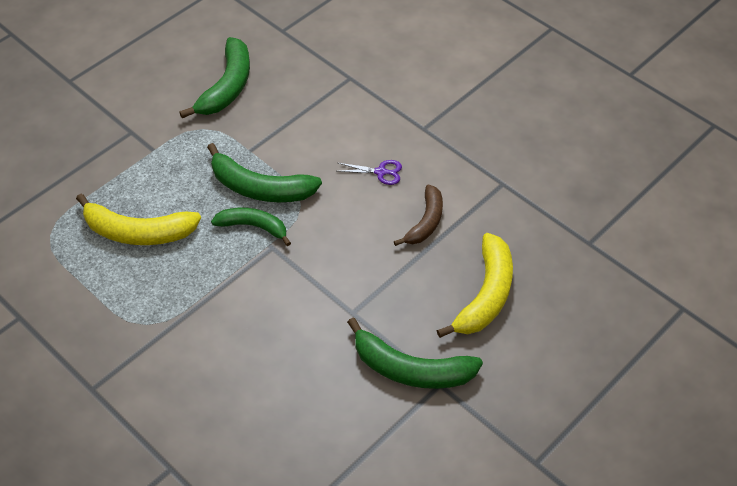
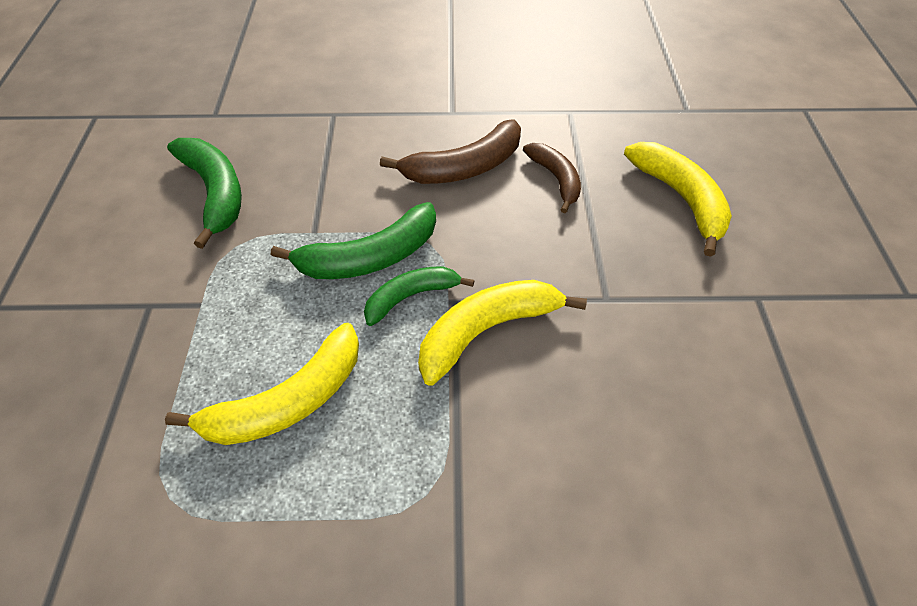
camera: 45 degrees left, 0 degrees up
(267, 276) = (487, 331): none -> yellow banana
(380, 172) = (464, 167): purple scissors -> brown banana
(410, 369) = (720, 305): green banana -> none

